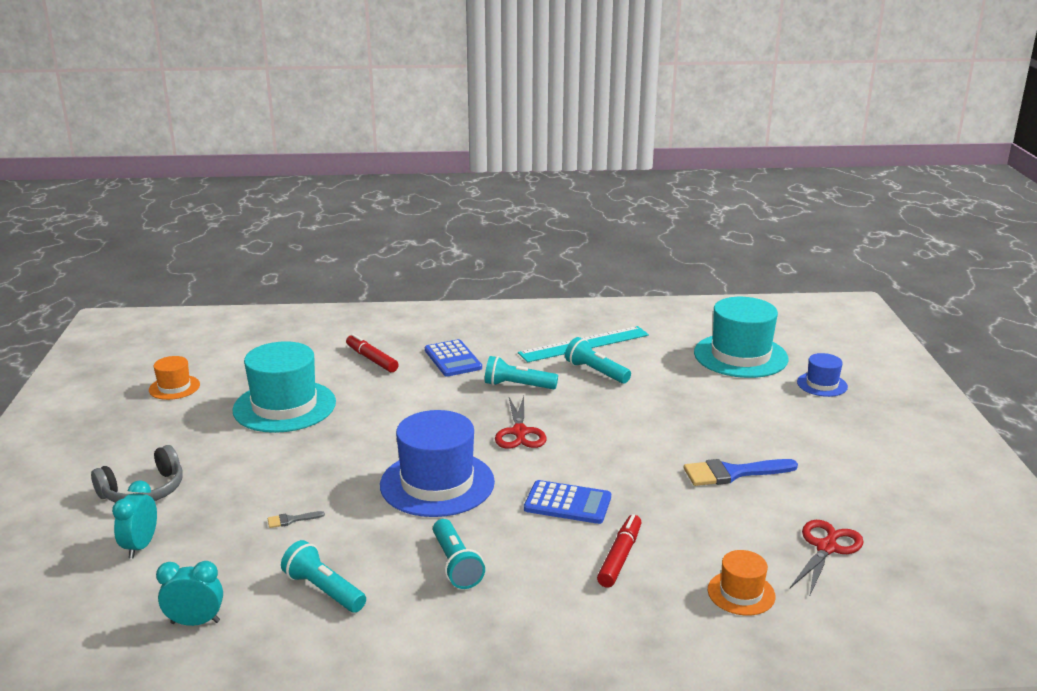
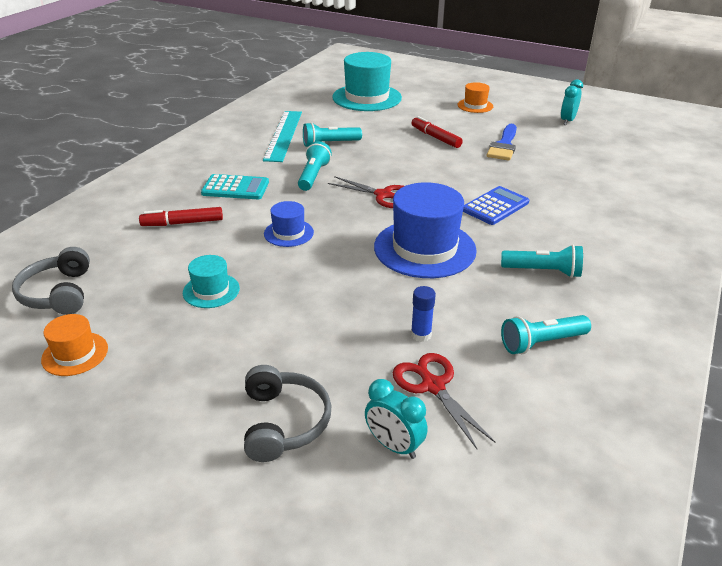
camera: 60 degrees left, 10 degrees up
(195, 622) = (551, 431): turquoise clock -> turquoise clock (567, 121)
(238, 353) = (58, 293): none -> grey headphones
(284, 406) = (211, 290): turquoise hat -> turquoise hat, size x0.50
(291, 520) = (421, 335): grey brush -> blue glue stick
(452, 359) = (235, 188): blue calculator -> turquoise calculator
(518, 386) = (313, 176): turquoise flashlight -> turquoise flashlight turned 150 degrees clockwise
(620, 557) = (572, 208): red marker -> red marker (435, 137)
(741, 593) = (632, 185): orange hat -> orange hat (475, 106)
(822, 384) = (428, 90): blue hat -> blue hat (288, 233)
(826, 548) = (601, 148): red scissors -> red scissors (433, 386)

